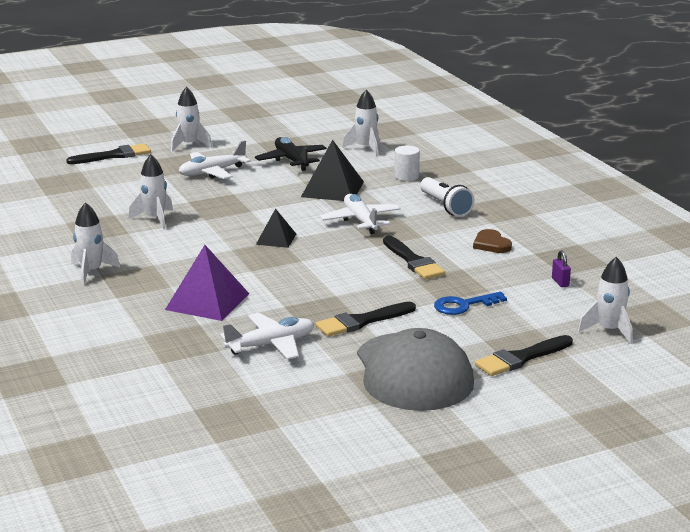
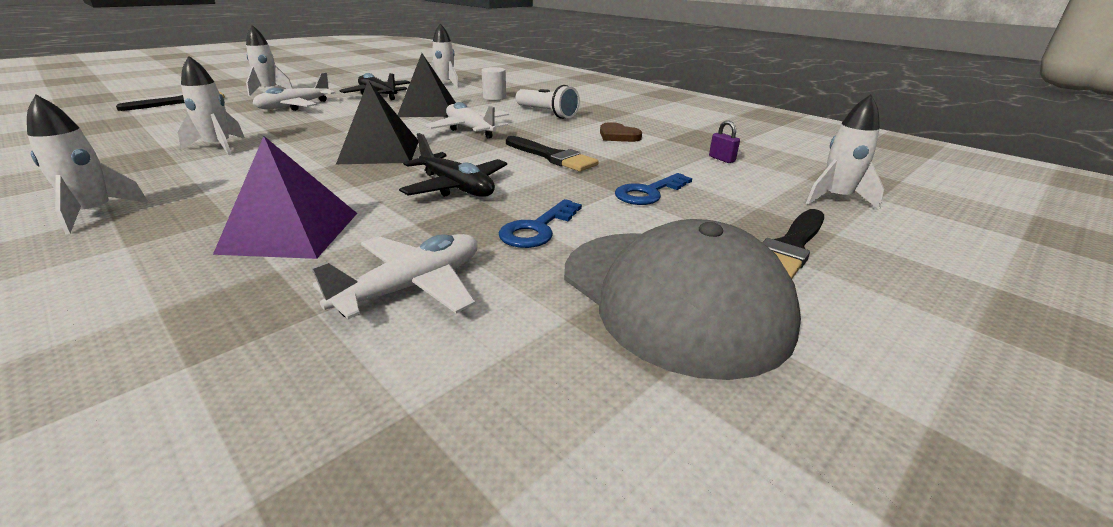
camera: 20 degrees left, 5 degrees up
(276, 239) = (379, 151): black pyramid -> black pyramid, size x1.71
(322, 281) = (456, 187): none -> black plane
(362, 321) = (537, 229): black brush -> blue key

